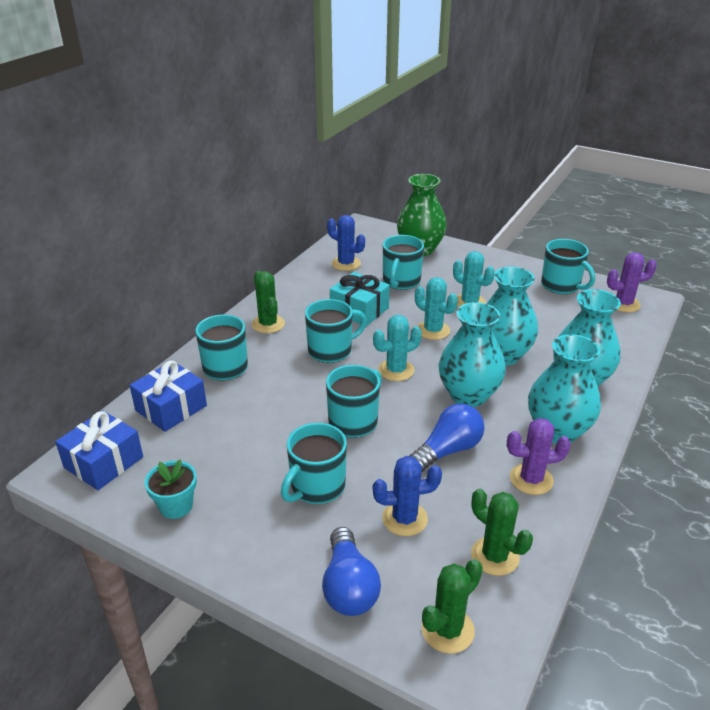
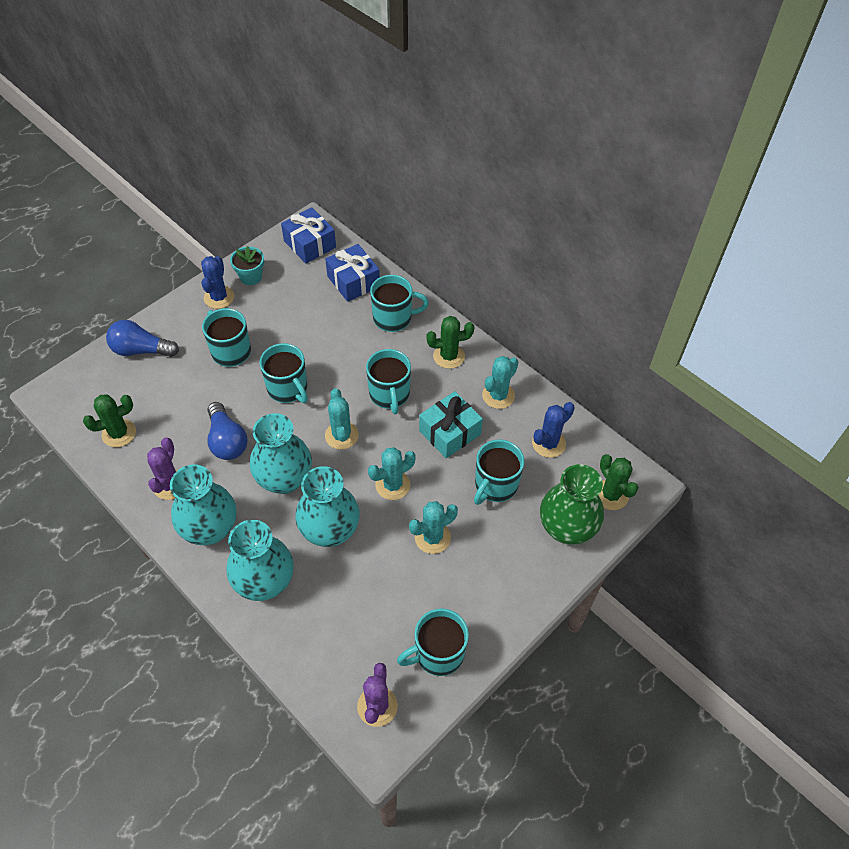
camera: 105 degrees right, 20 degrees up
(306, 292) = (498, 395): none -> turquoise cactus
(401, 281) = (495, 485): turquoise mug -> turquoise mug turned 90 degrees counterclockwise
(404, 519) = (176, 393): blue cactus -> blue cactus (219, 297)
(447, 630) = (85, 389): green cactus -> green cactus (611, 495)

